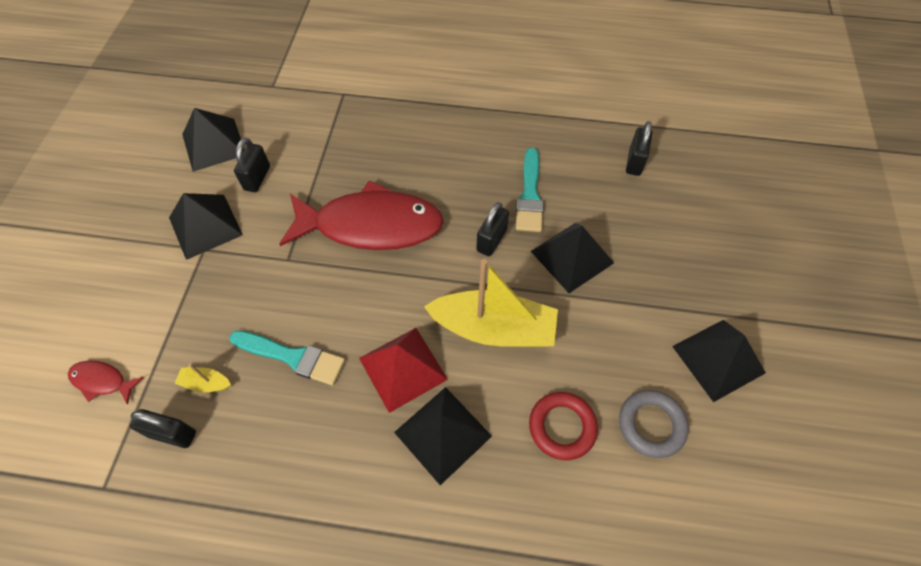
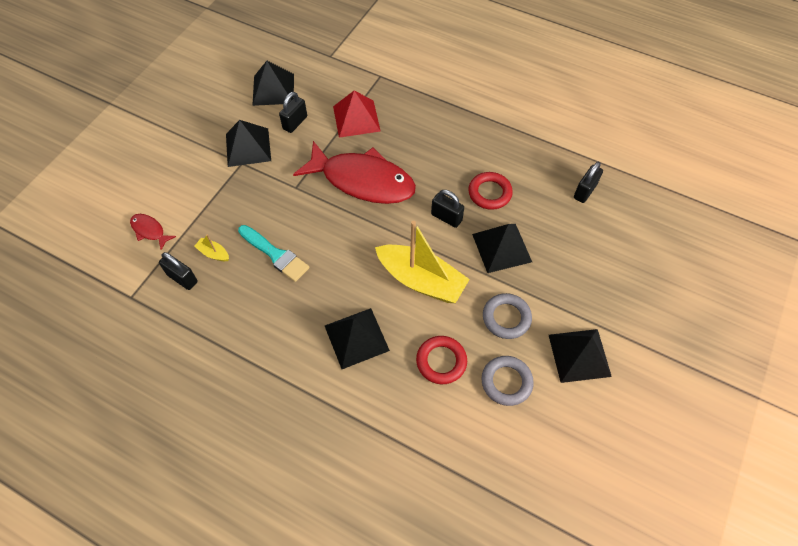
camera: 20 degrees right, 0 degrees up
(403, 368) = (346, 286): red pyramid -> red pyramid (356, 118)
(491, 240) = (446, 217): black padlock -> black padlock turned 75 degrees clockwise
(530, 195) = (489, 193): turquoise brush -> red ring
(615, 342) = (506, 318): none -> grey ring

